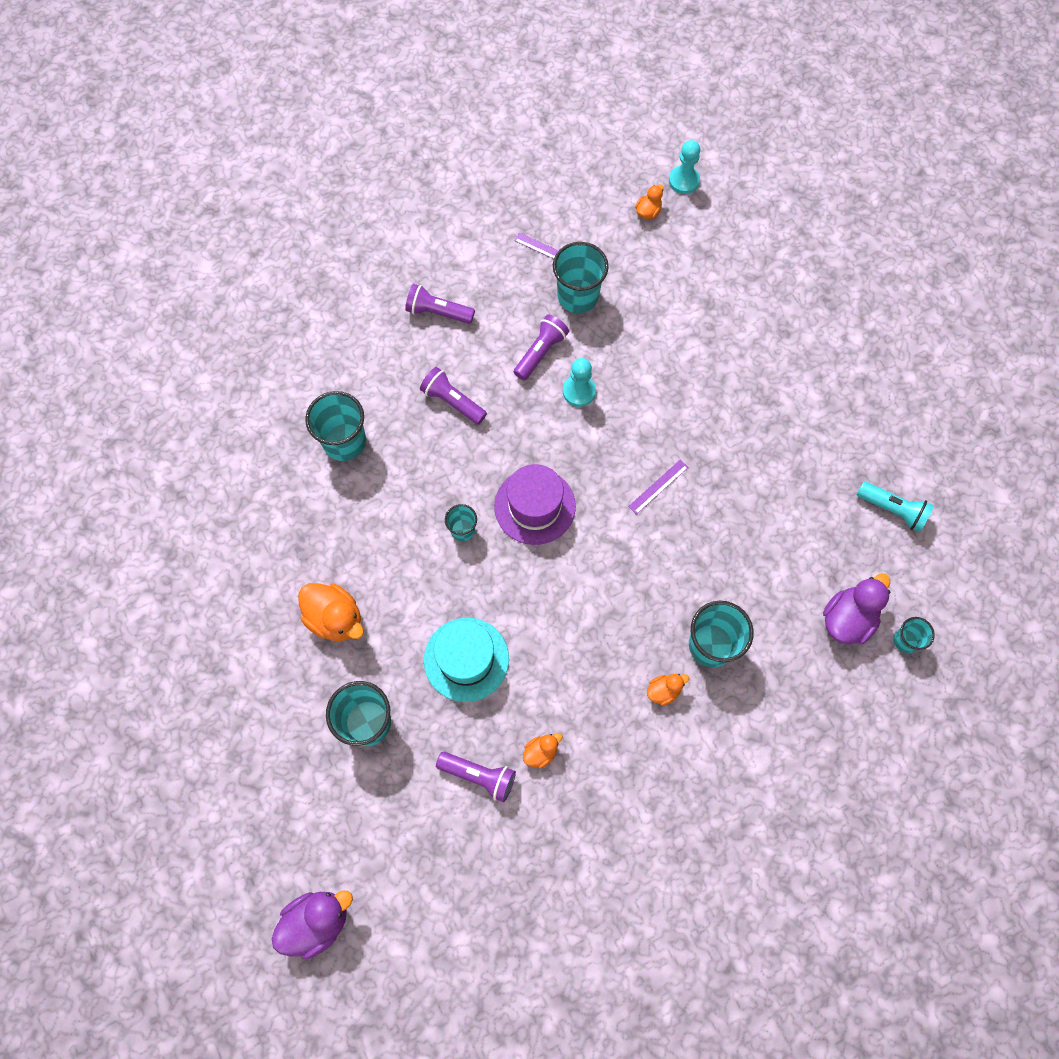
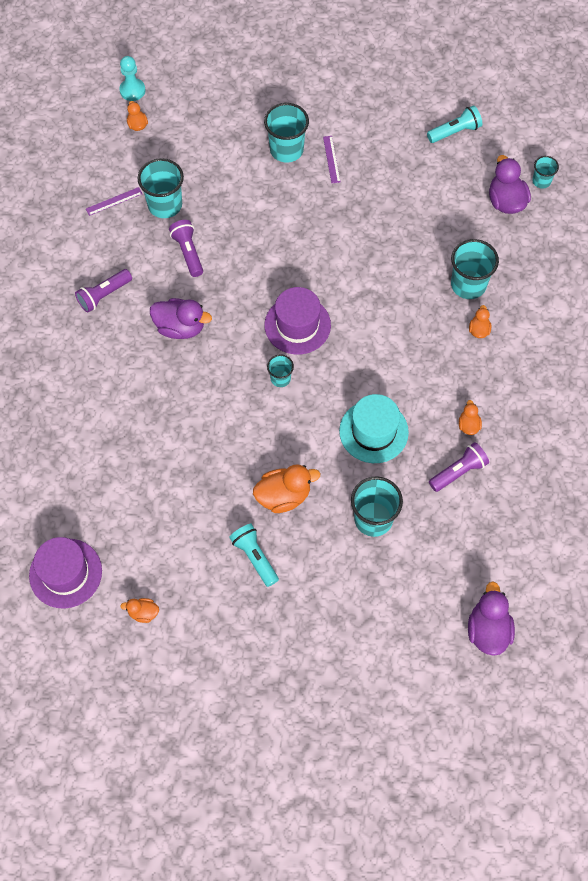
camera: 55 degrees left, 5 degrees down
(130, 477) = (65, 573): none -> purple hat
(132, 571) = (143, 613): none -> orange duck
(252, 634) = (255, 557): none -> turquoise flashlight
(344, 442) = (155, 413): turquoise cup -> turquoise cup (286, 150)
(452, 401) = (180, 327): purple flashlight -> purple duck
(579, 391) = (236, 248): turquoise pawn -> none
(658, 486) = (340, 246): purple ruler -> purple ruler (331, 159)

